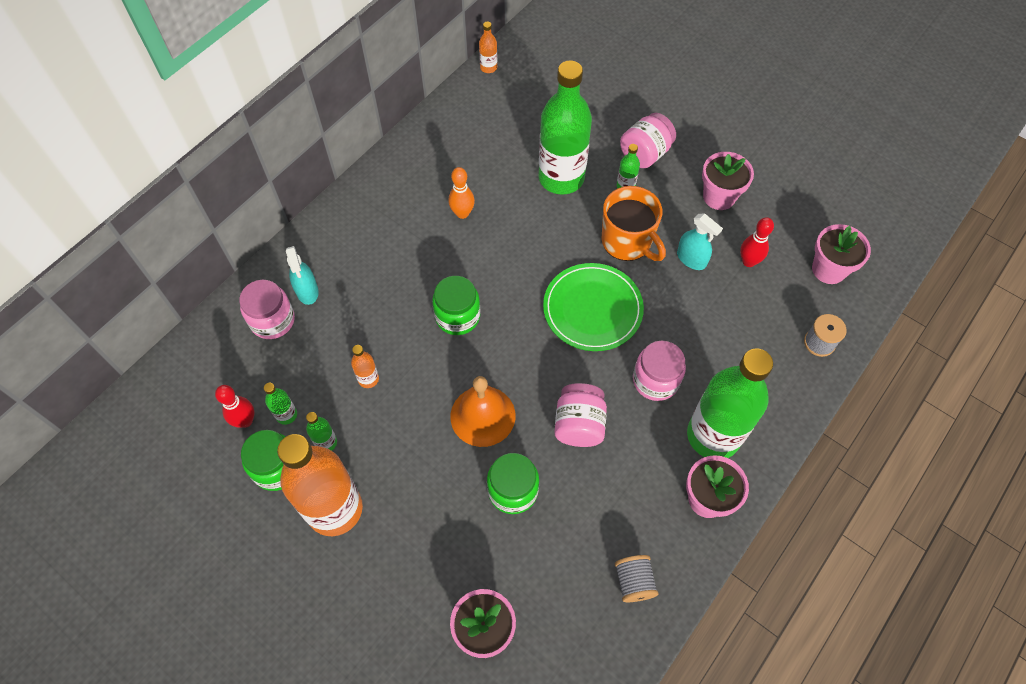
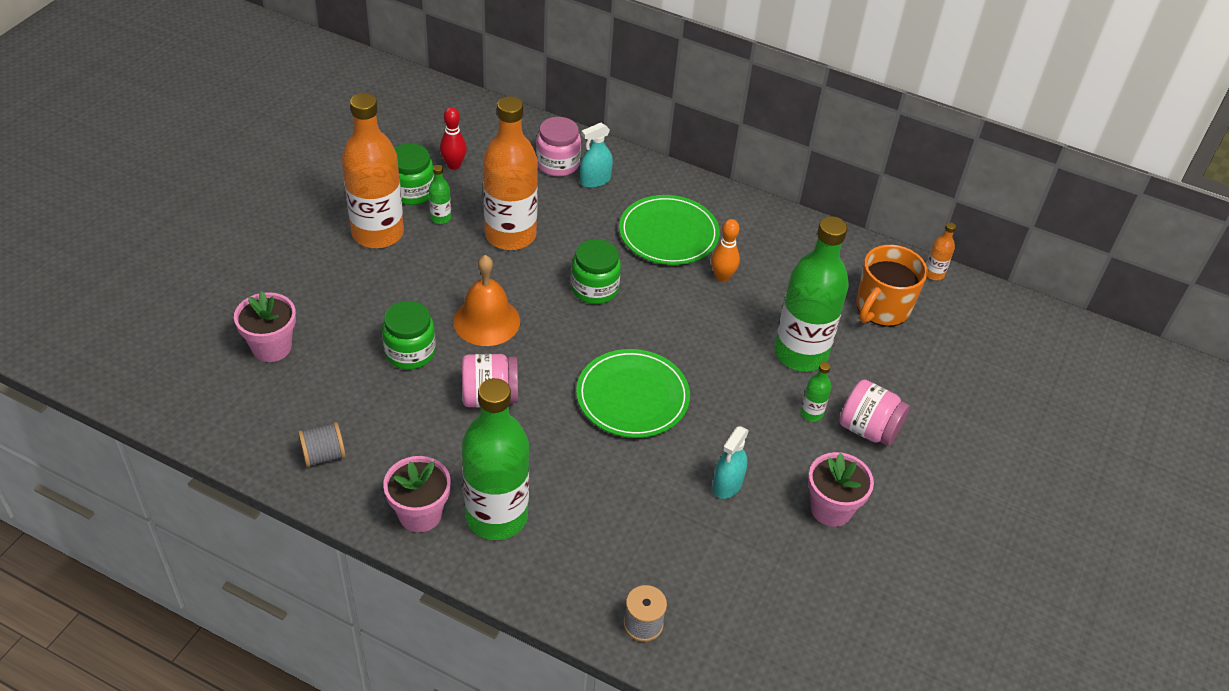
camera: 75 degrees right, 15 degrees down
(286, 415) = (464, 189): green bottle -> none
(368, 379) = (510, 235): orange bottle -> orange bottle, size x2.47
(398, 243) = (668, 233): none -> green plate
(627, 242) = (732, 421): orange mug -> orange mug (882, 308)
(655, 380) = (555, 459): pink jar -> none
(748, 261) = (742, 544): red bowling pin -> none
(828, 269) = (758, 635): pink flower pot -> none

